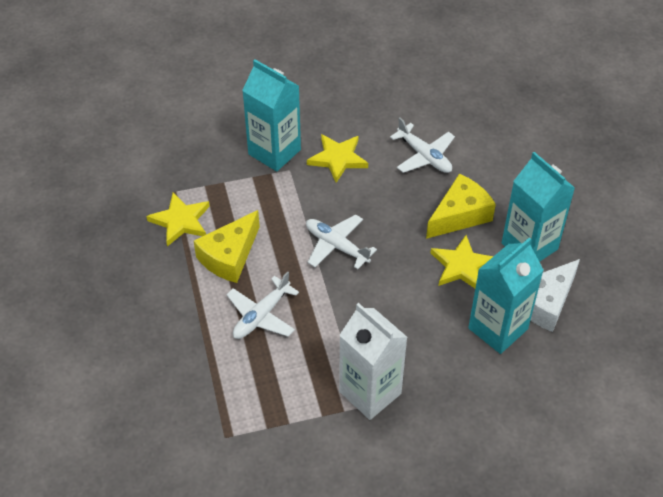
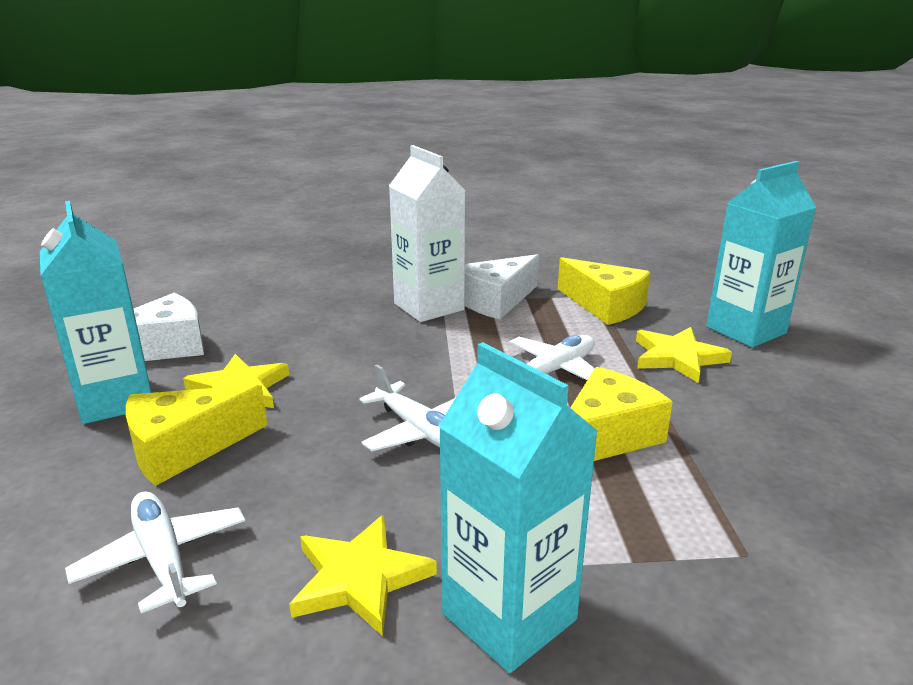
camera: 170 degrees left, 25 degrees down
(181, 221) = (710, 497): yellow star -> yellow star (677, 358)
(219, 418) = (605, 306): none -> yellow cheese
(314, 412) = (496, 301): none -> white cheese
(498, 328) = (244, 334): turquoise carton -> turquoise carton (746, 330)

